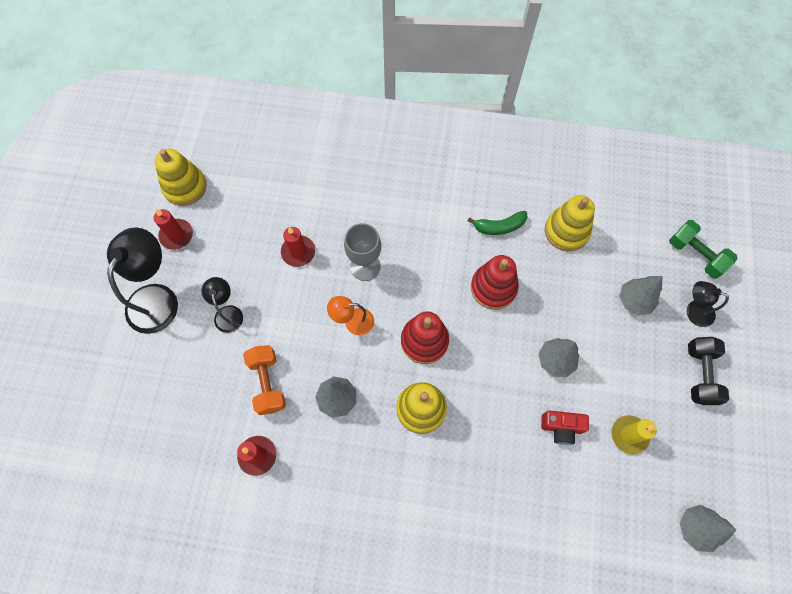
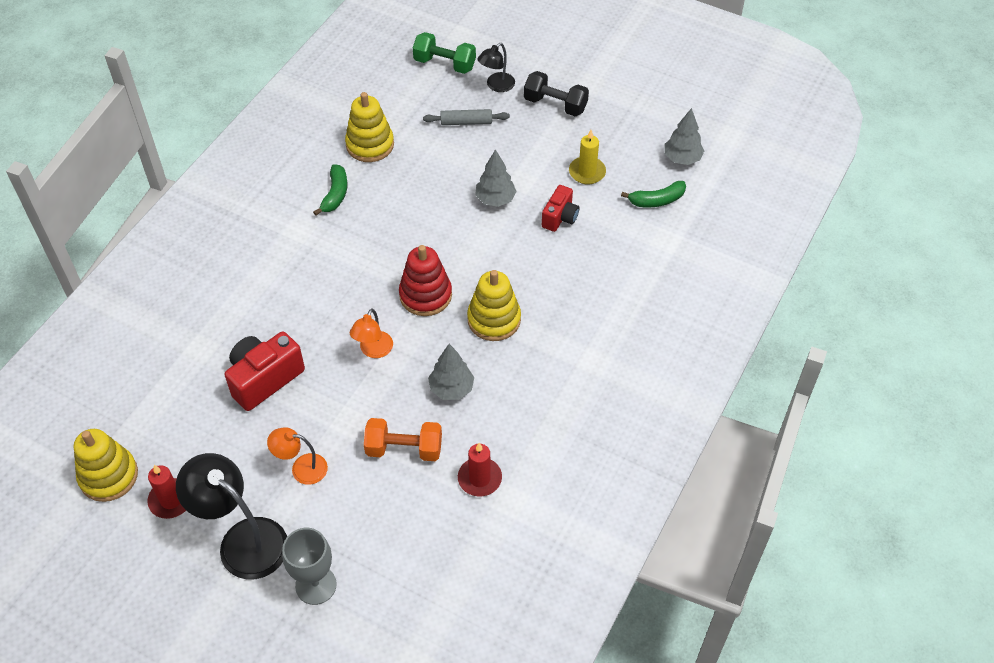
camera: 70 degrees left, 15 degrees down
(228, 313) = (301, 468): black lamp -> orange lamp
(298, 252) = (264, 379): red candle -> red camera
(365, 266) = (316, 322): grey goblet -> grey goblet (316, 585)
(493, 288) = (398, 221): red stacking toy -> none
(627, 517) = (656, 200): none -> green banana
(634, 301) = (466, 122): grey tree -> grey rolling pin
(695, 255) = (444, 64): green dumbbell -> green dumbbell turned 45 degrees clockwise

